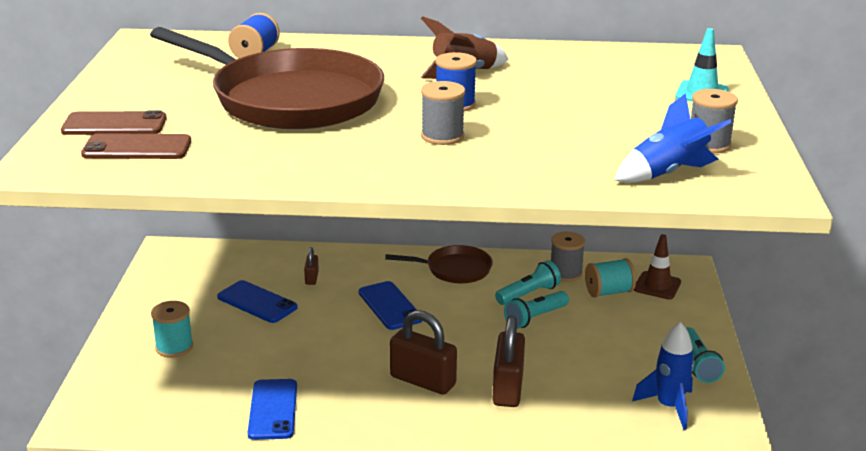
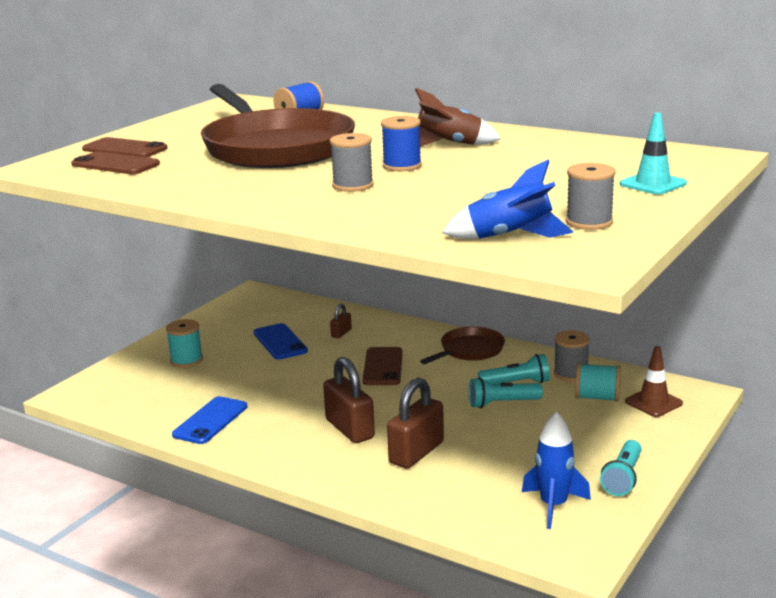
camera: 30 degrees right, 5 degrees down
(389, 306) = (383, 367): blue phone -> brown phone
(454, 269) = (469, 350): brown pan -> brown pan turned 75 degrees counterclockwise

